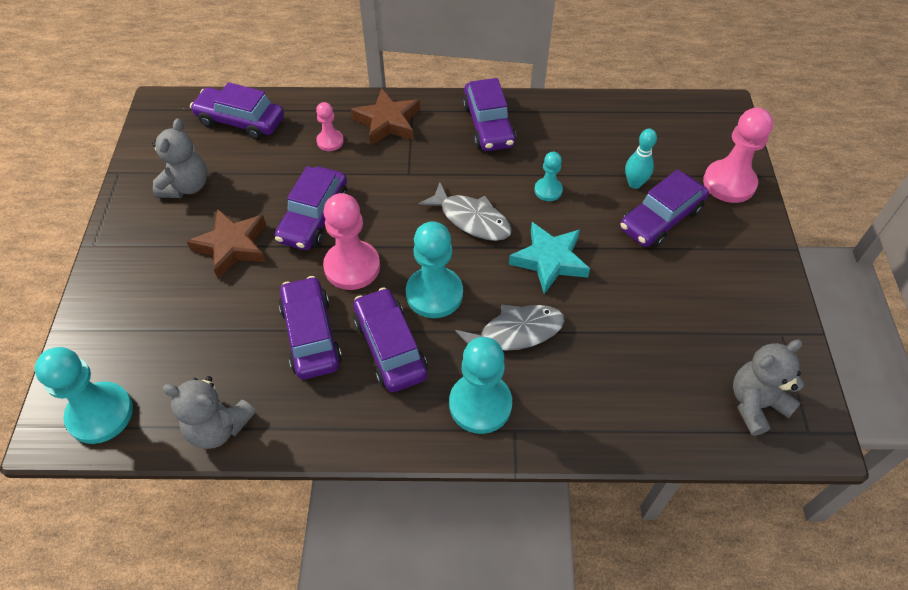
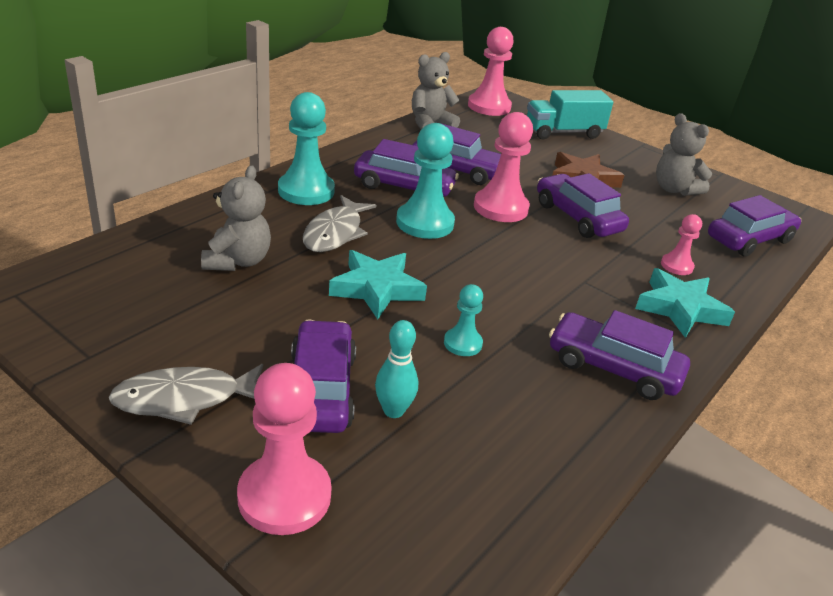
camera: 125 degrees right, 20 degrees down
(100, 414) = (489, 106): turquoise pawn -> pink pawn
(119, 312) = (563, 132): none -> turquoise truck
(387, 122) = (680, 308): brown star -> turquoise star
(471, 219) = (482, 280): grey fish -> grey fish (185, 399)
(755, 404) = (82, 288): grey teddy bear -> grey teddy bear (238, 261)

